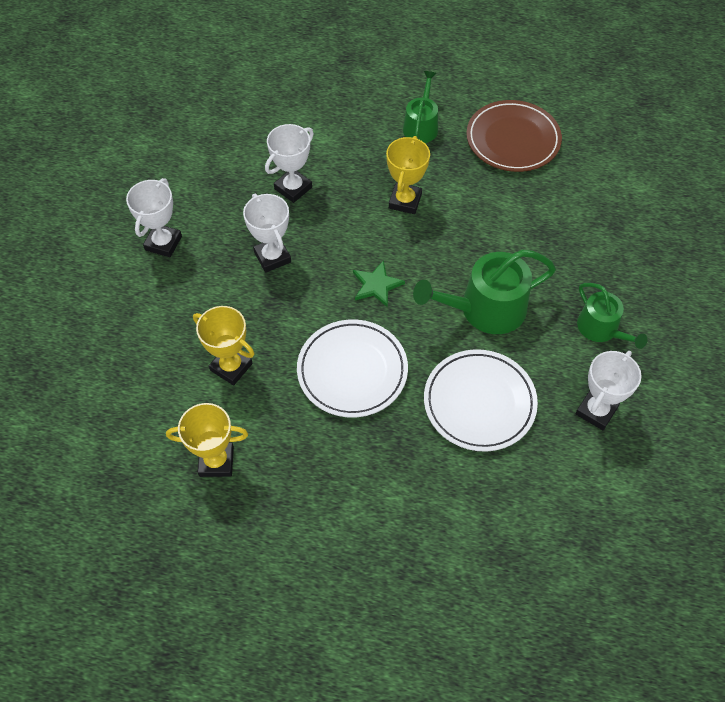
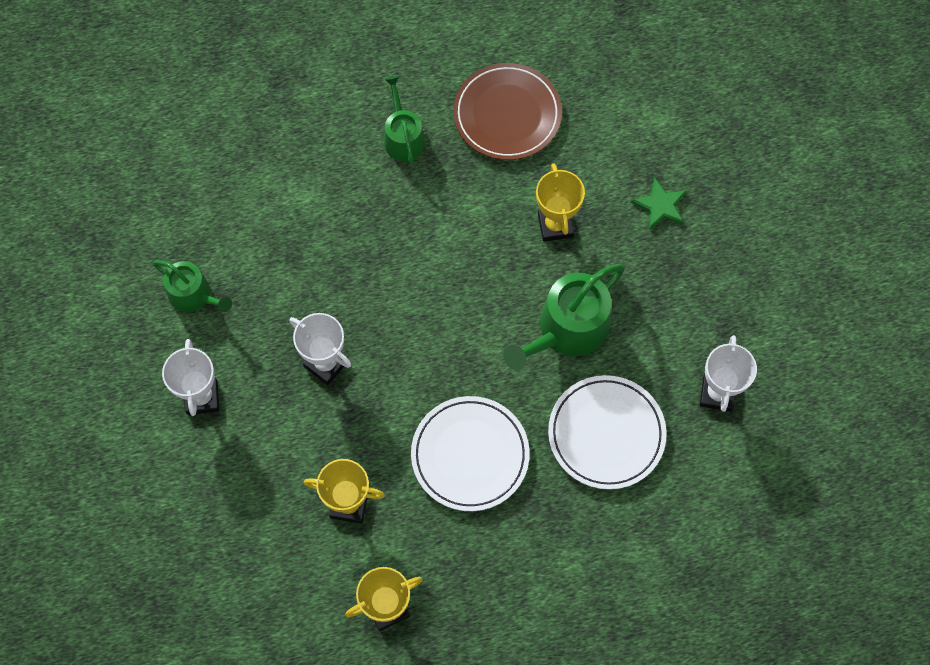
camera: 25 degrees left, 10 degrees up
(293, 188) = (305, 272): white trophy -> none
(376, 285) = (448, 350): green star -> green star (660, 206)
(405, 201) = (430, 238): yellow trophy -> yellow trophy (555, 225)
(601, 329) = (687, 303): green watering can -> green watering can (194, 295)

